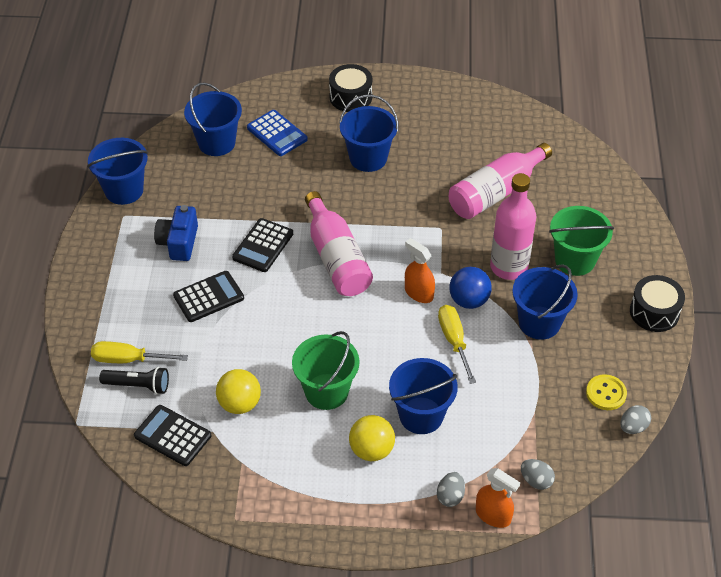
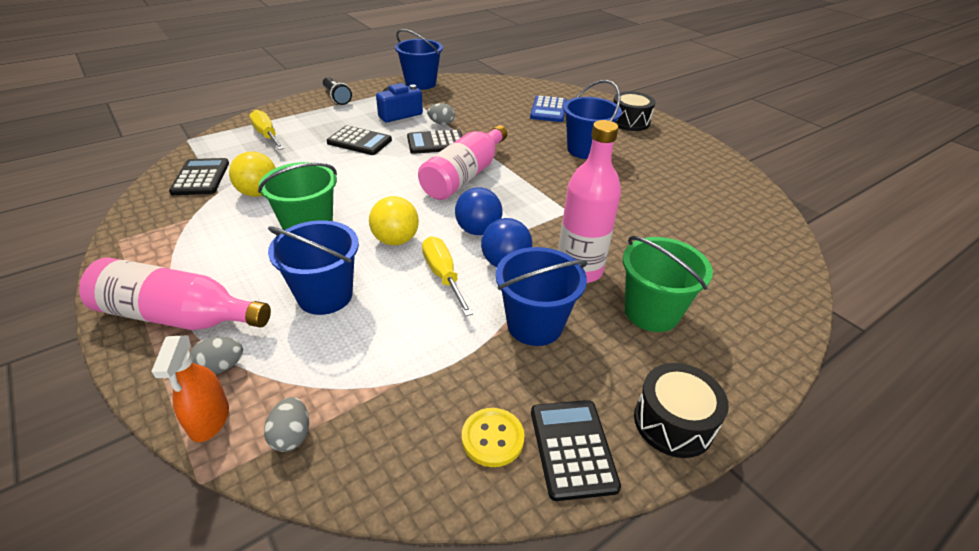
camera: 50 degrees right, 10 degrees down
(138, 385) = (244, 147): black flashlight -> black flashlight (336, 97)
(216, 143) = (506, 95): blue bucket -> none
(371, 450) = (254, 283): yellow ball -> yellow ball (395, 240)
(418, 293) = (478, 230): orange spray bottle -> blue ball
(454, 341) = (443, 276): yellow screwdriver -> yellow screwdriver turned 60 degrees counterclockwise
(496, 192) = (653, 223): pink bottle -> pink bottle (178, 316)
(633, 427) = (462, 501): grey egg -> grey egg (441, 123)
(637, 364) = (572, 448): none -> black calculator

